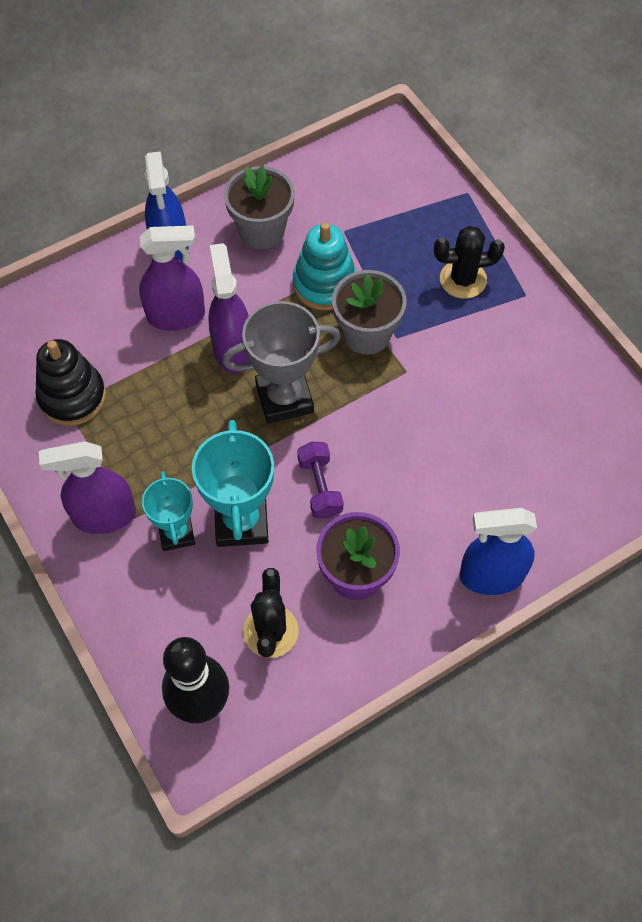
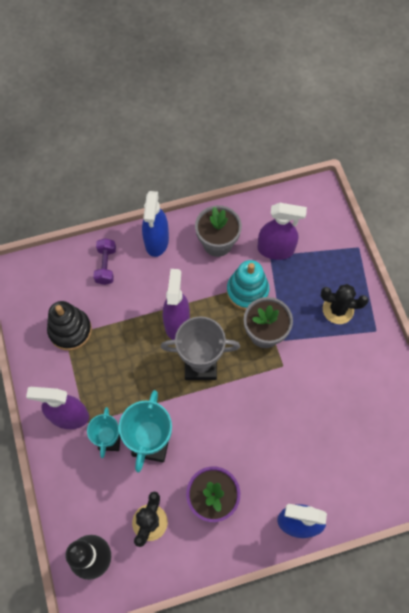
camera: 15 degrees right, 5 degrees up
(176, 316) = (148, 290): purple spray bottle -> purple spray bottle (276, 249)
(320, 487) = (206, 432): purple dumbbell -> purple dumbbell (106, 266)

